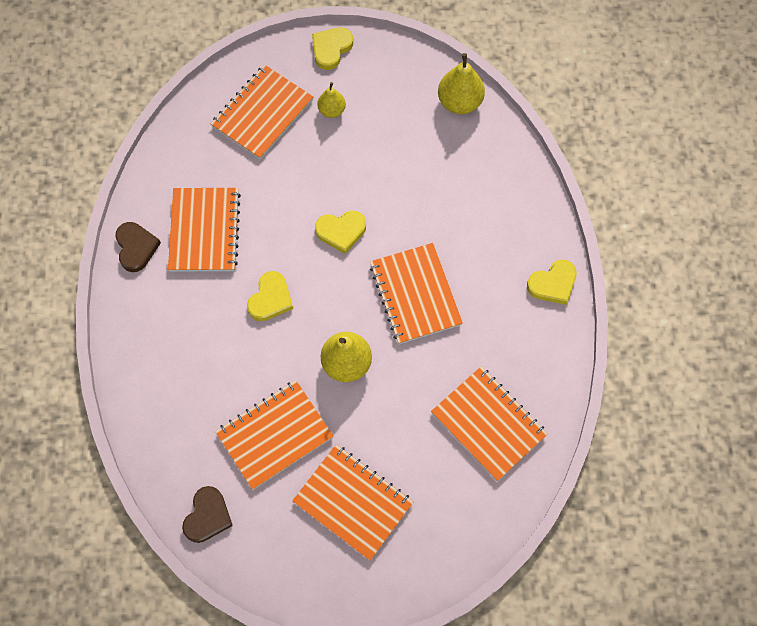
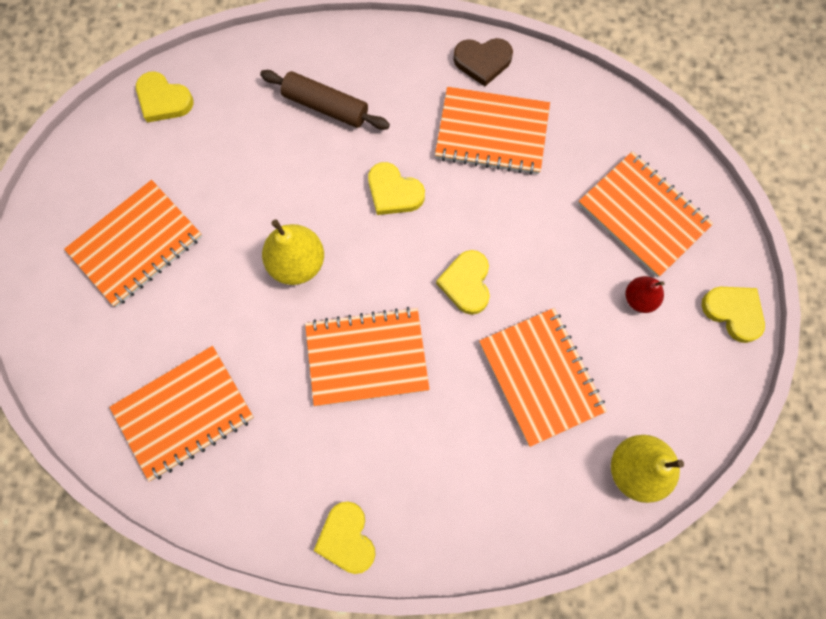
camera: 100 degrees right, 5 degrees up
(196, 369) = (325, 106): none -> brown rolling pin
(207, 516) = (163, 100): brown heart -> yellow heart
(275, 435) = (232, 175): orange notebook -> orange notebook (540, 377)
(332, 110) = (639, 299): yellow pear -> red pear

